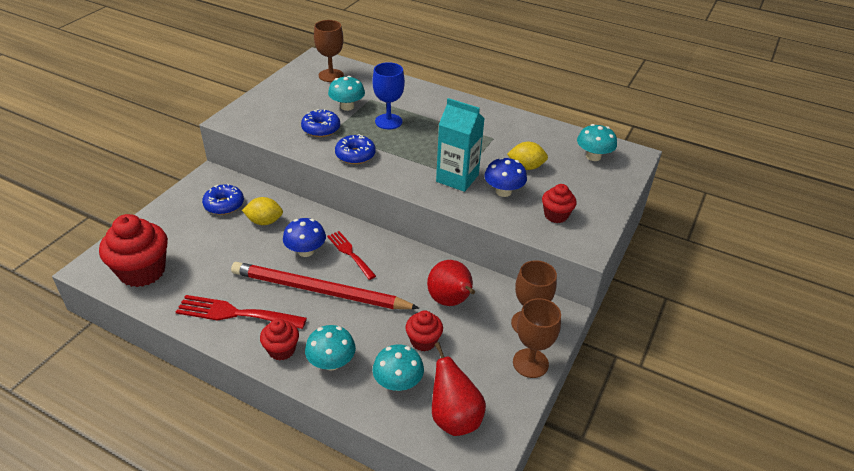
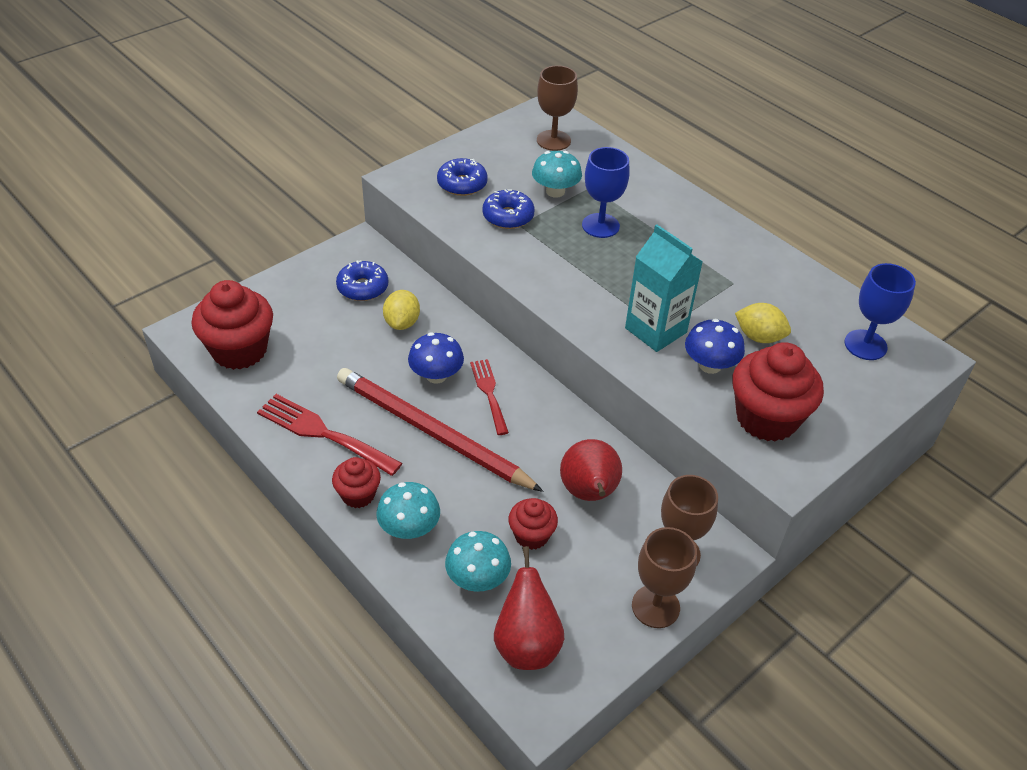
camera: 20 degrees right, 5 degrees up
(264, 221) = (402, 323): yellow lemon -> yellow lemon turned 75 degrees clockwise
(355, 155) = (536, 264): blue donut -> blue donut (462, 184)
(556, 215) = (766, 418): red cupcake -> red cupcake, size x1.84
(593, 156) = (865, 345): turquoise mushroom -> blue goblet

